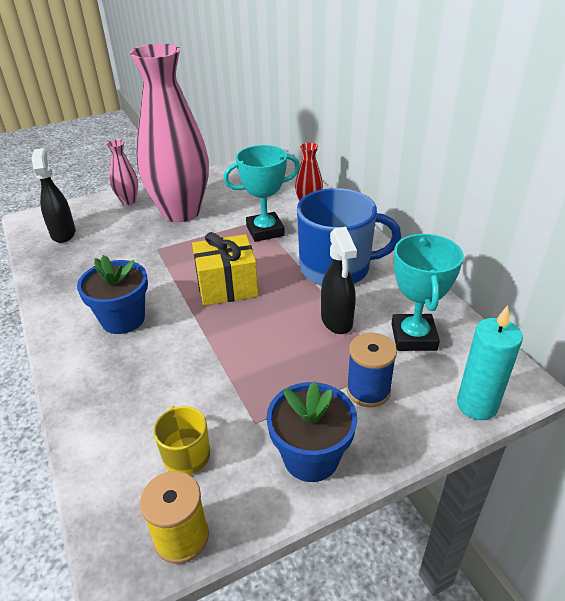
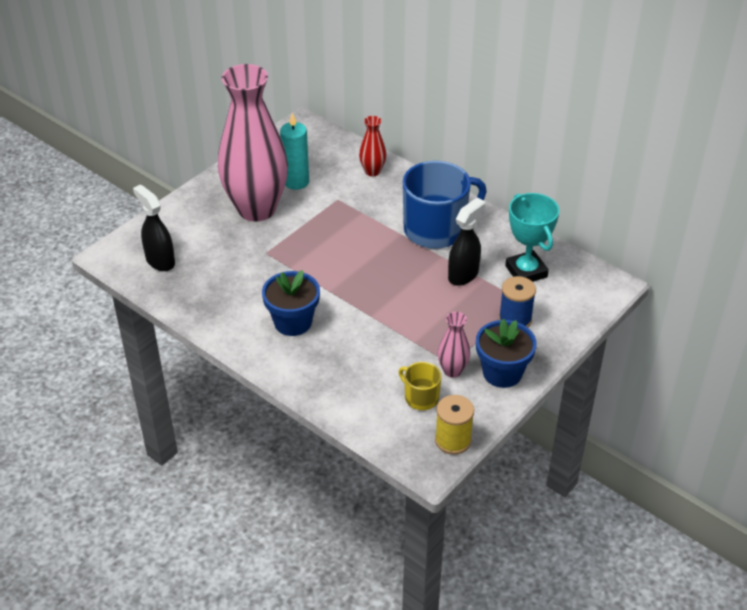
camera: 25 degrees left, 5 degrees up
(128, 201) = (191, 209): pink vase -> pink vase (452, 370)
(227, 286) = (357, 270): yellow gift -> none
(265, 231) = (351, 209): turquoise trophy -> none
(337, 320) = (463, 275): black spray bottle -> black spray bottle turned 105 degrees counterclockwise
(477, 405) = (589, 307): turquoise candle -> turquoise candle (296, 182)

